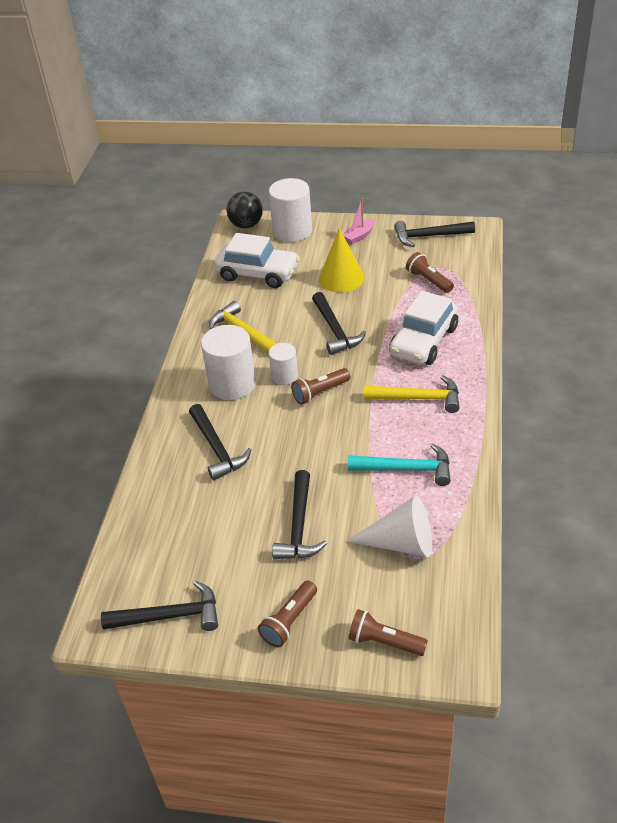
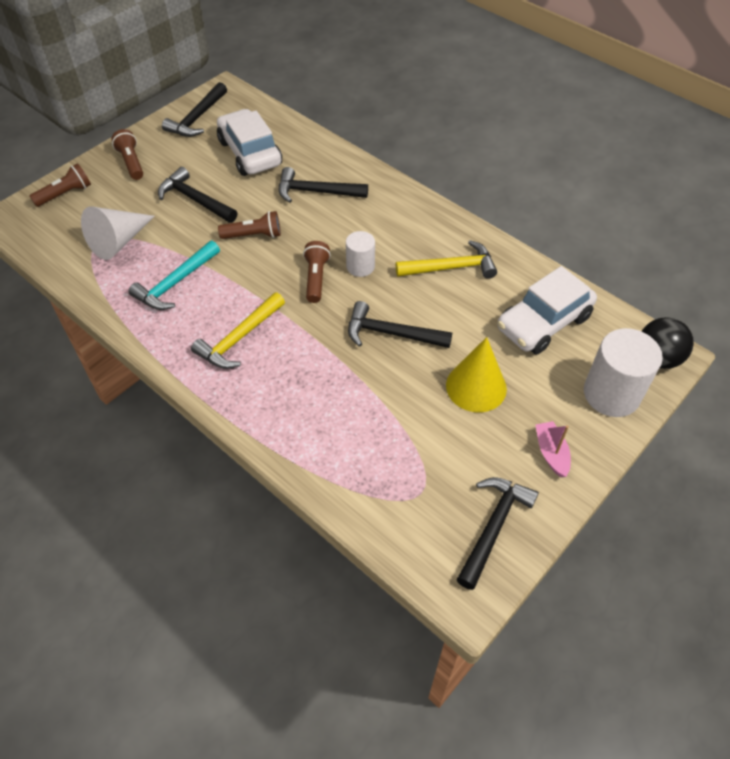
camera: 120 degrees right, 10 degrees up
(232, 384) = (383, 230): white cylinder -> none
(423, 341) = (308, 391): white car -> white car (250, 153)
(428, 281) = (402, 463): brown flashlight -> brown flashlight (253, 235)

